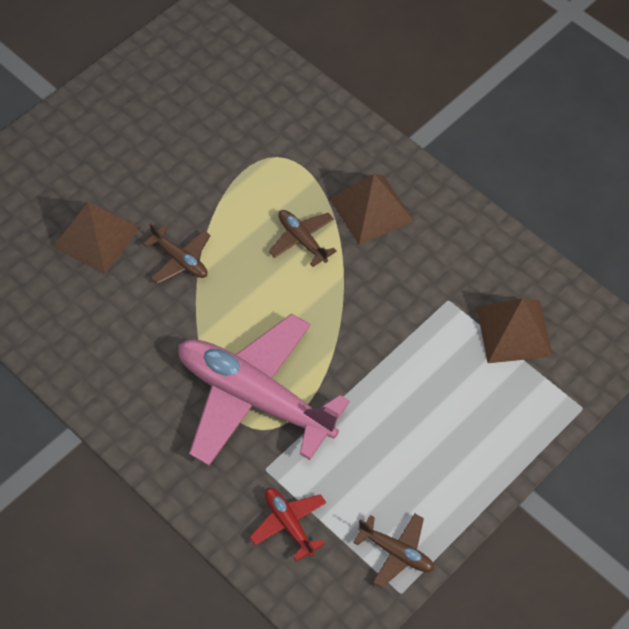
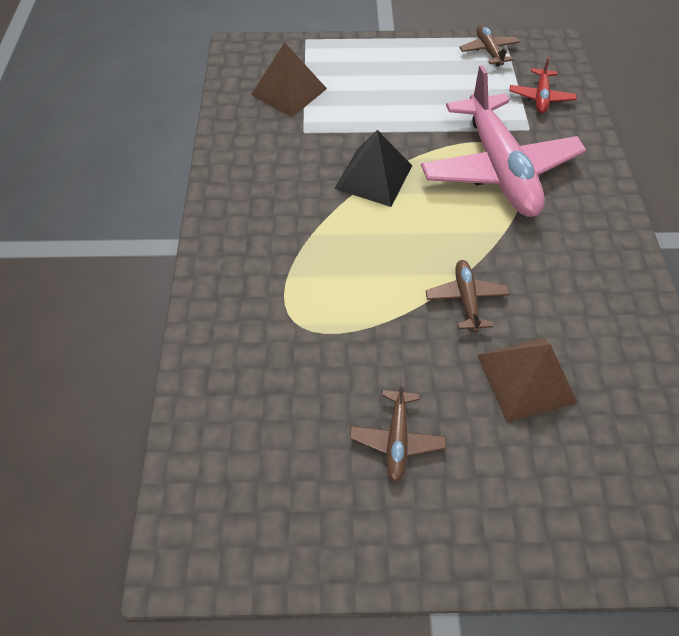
camera: 135 degrees left, 0 degrees up
(302, 240) = (353, 239): brown plane -> brown plane (397, 438)
(345, 304) = (373, 177): none -> black pyramid
(371, 209) = (276, 221): brown pyramid -> none

